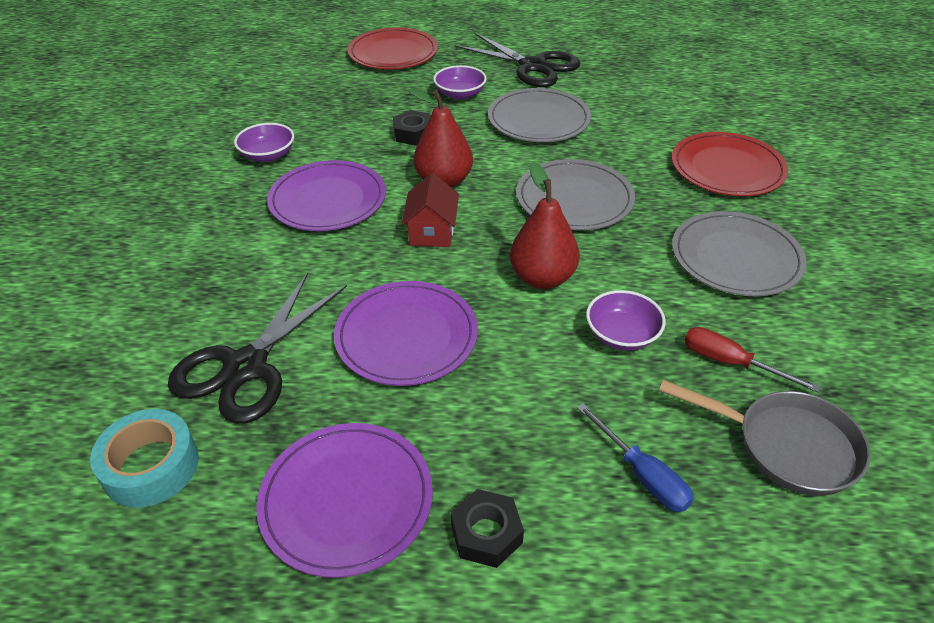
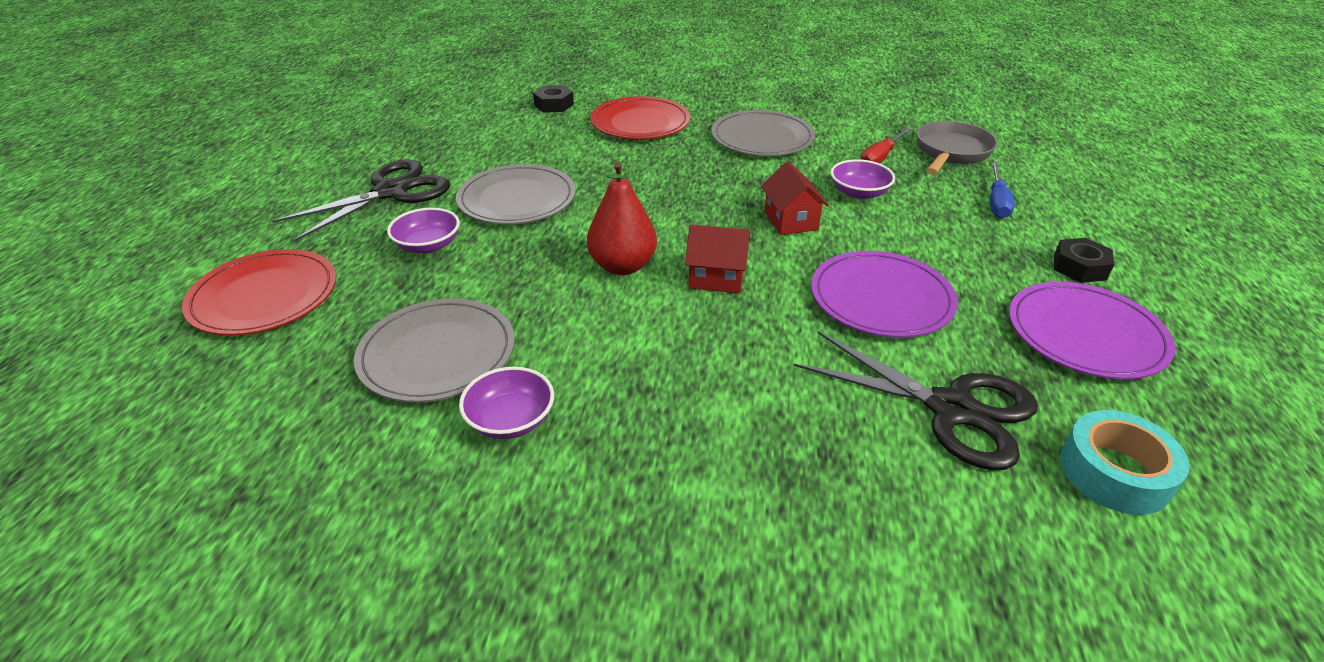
camera: 85 degrees left, 5 degrees down
(328, 200) = (642, 355): purple plate -> none
(413, 134) = (509, 284): black nut -> black nut (554, 105)
(542, 278) = (791, 220): red pear -> red house
(574, 199) = (672, 194): grey plate -> grey plate (437, 354)
(642, 475) = (997, 202): blue screwdriver -> blue screwdriver turned 135 degrees clockwise

